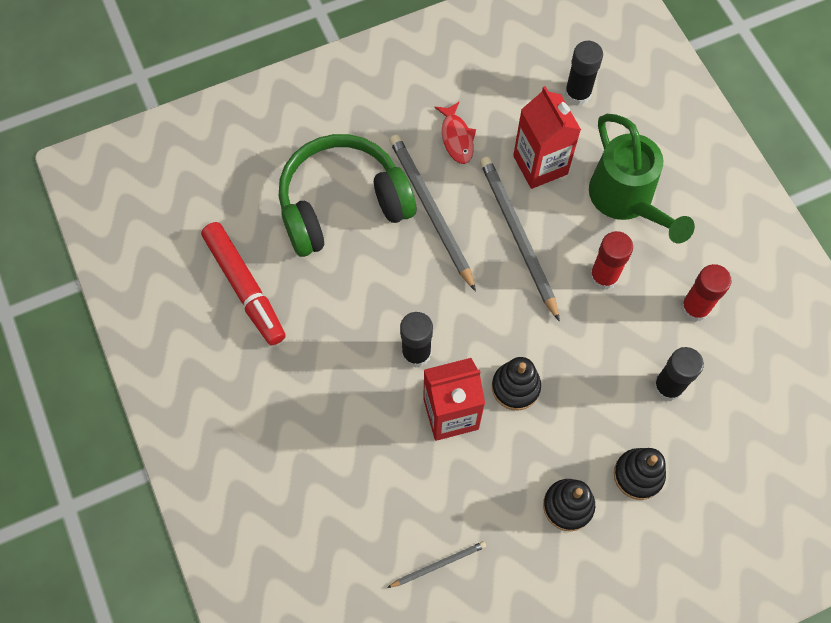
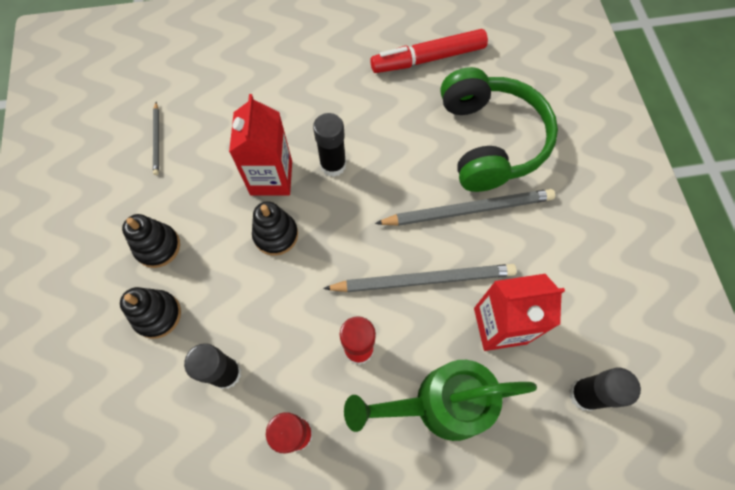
camera: 105 degrees right, 0 degrees up
(456, 138) = (545, 253): red fish -> none

